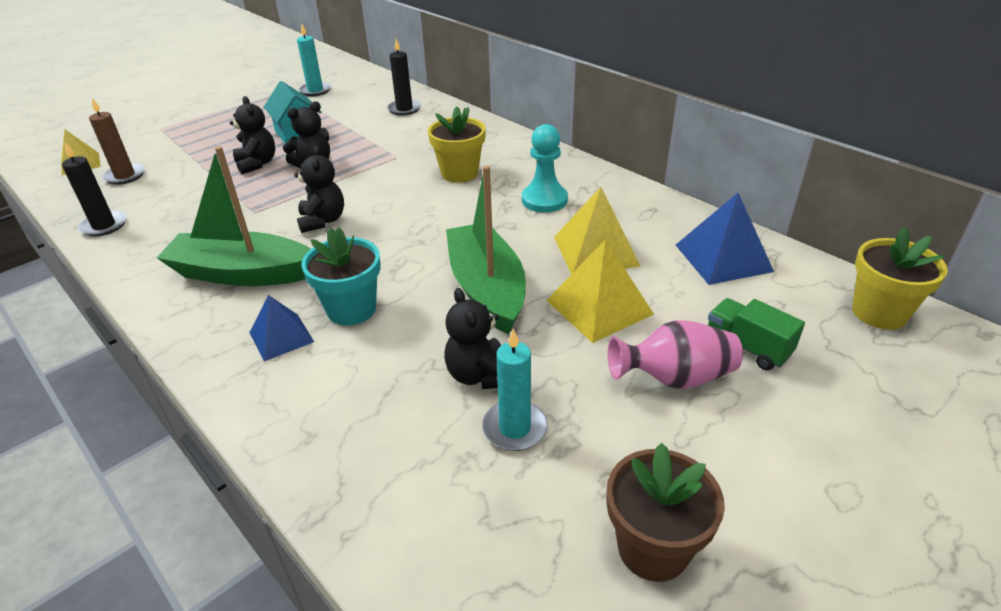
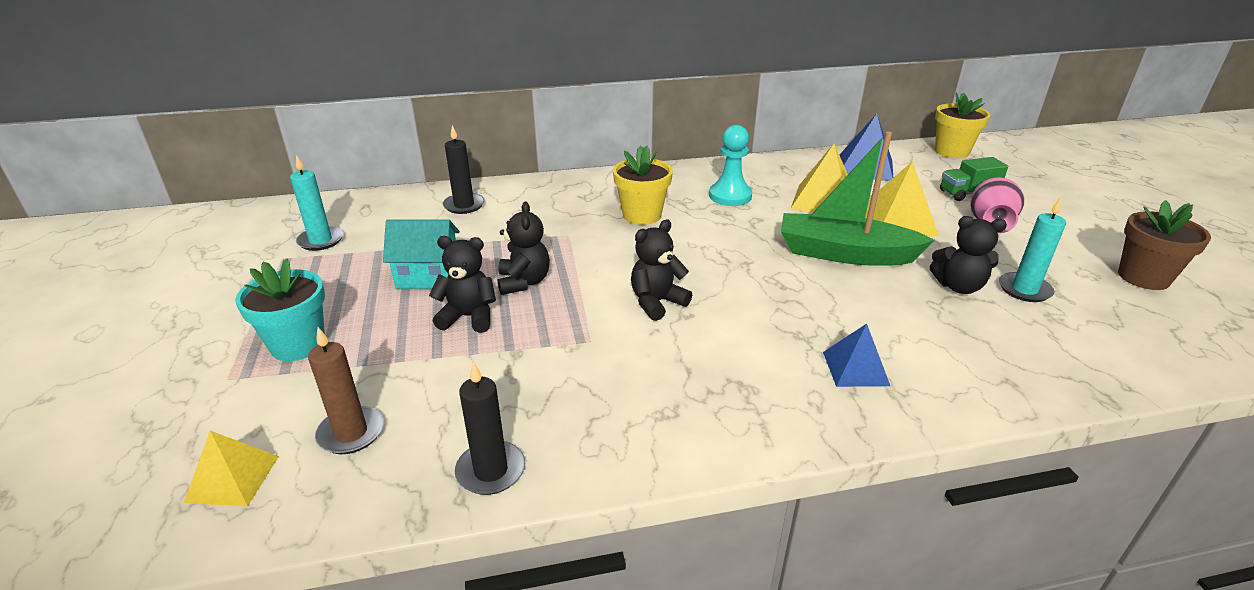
camera: 60 degrees left, 5 degrees down
(242, 273) = (720, 372): green boat -> none
(322, 221) = (657, 302): black teddy bear -> black teddy bear turned 60 degrees counterclockwise
(351, 309) = (833, 321): turquoise flower pot -> turquoise flower pot (298, 345)

